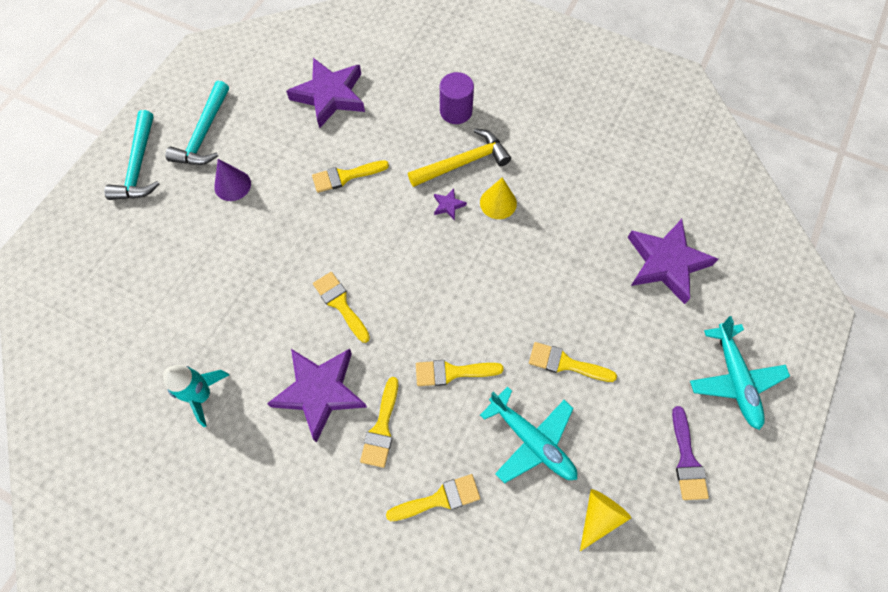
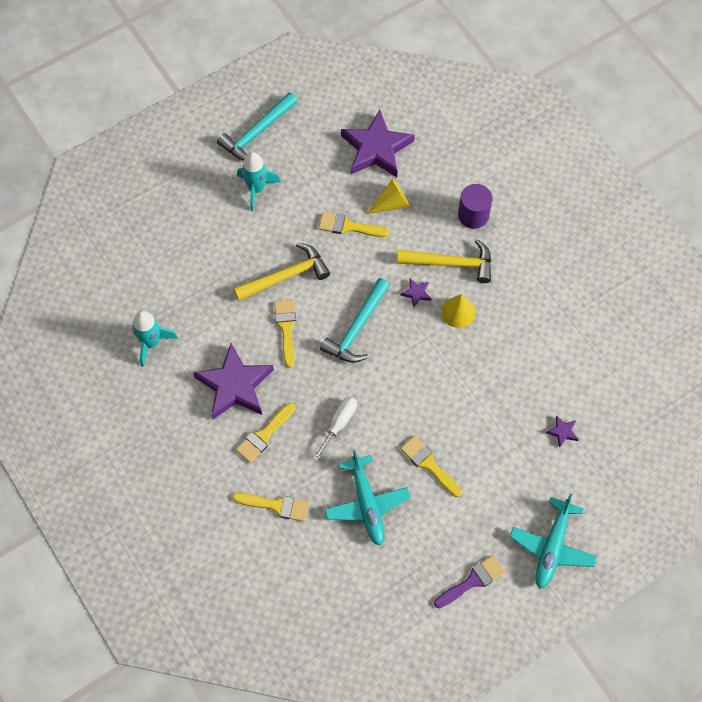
camera: 30 degrees right, 0 degrees up
(139, 166) = (193, 136): turquoise hammer -> turquoise hammer (357, 328)
(232, 185) = (256, 189): purple cone -> turquoise rocket
(310, 253) = (286, 276): none -> yellow hammer
(452, 372) = (339, 424): yellow brush -> white screwdriver
(599, 516) = (381, 581): yellow cone -> yellow cone (392, 203)
(666, 263) = (562, 432): purple star -> purple star, size x0.41
(687, 460) = (472, 581): purple brush -> purple brush turned 150 degrees counterclockwise

